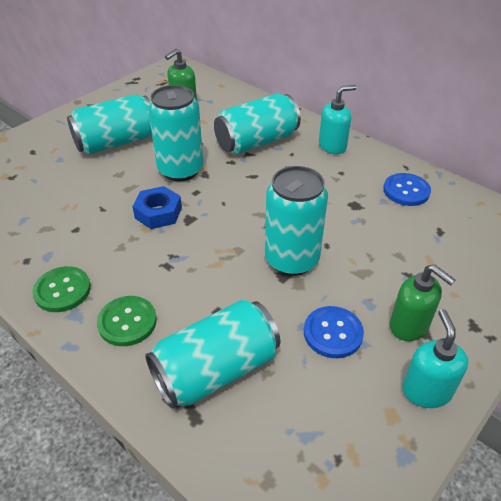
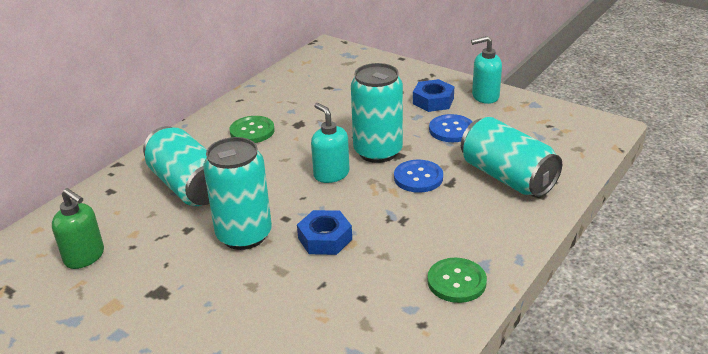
camera: 95 degrees left, 10 degrees down
(116, 142) = (177, 304): turquoise can -> none
(127, 322) = (479, 230): green button -> green button (252, 131)
(332, 146) = (201, 138): turquoise soap dispenser -> turquoise soap dispenser (331, 174)
(406, 191) = (276, 100): blue button -> blue button (418, 178)
(409, 326) = (433, 101): green soap dispenser -> blue nut

